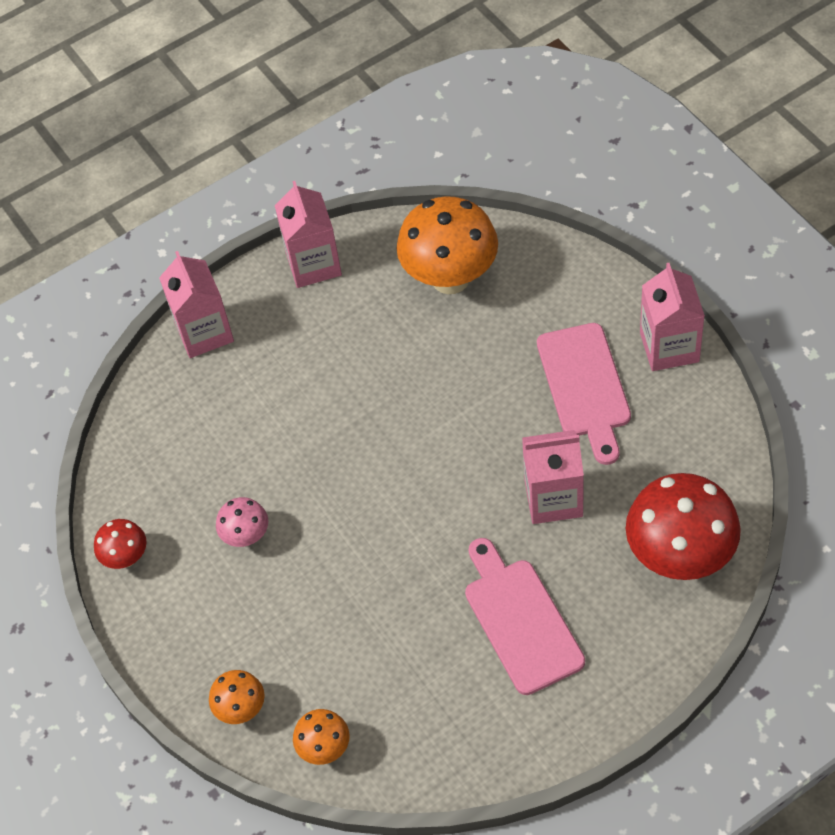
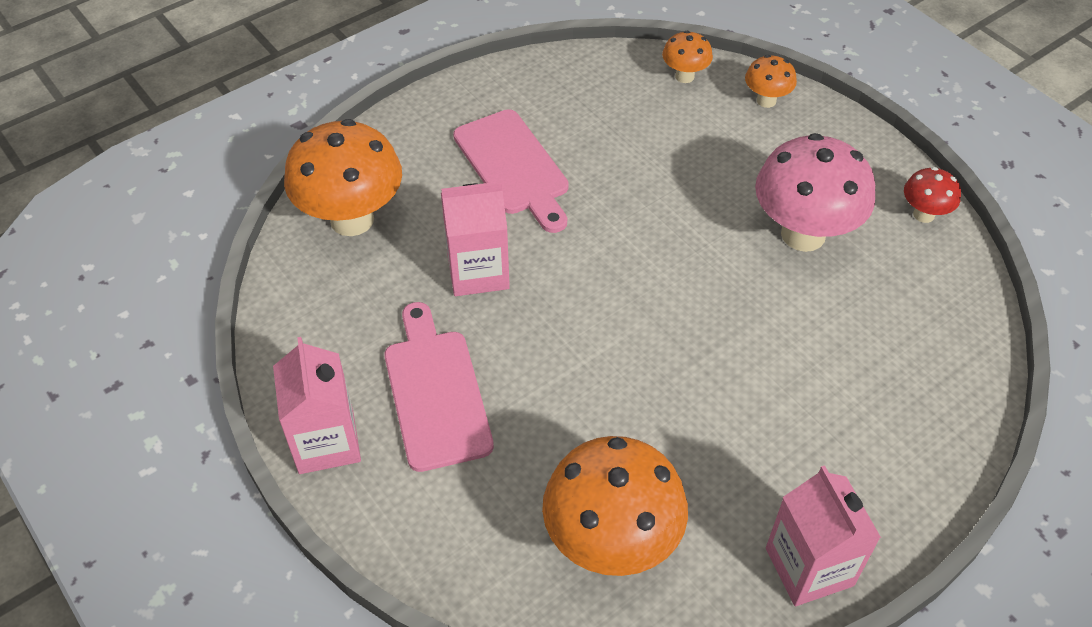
camera: 170 degrees right, 5 degrees down
(204, 332) = (930, 464): pink carton -> none
(246, 536) = (803, 234): pink mushroom -> pink mushroom, size x2.05
(679, 557) = (352, 219): red mushroom -> orange mushroom

